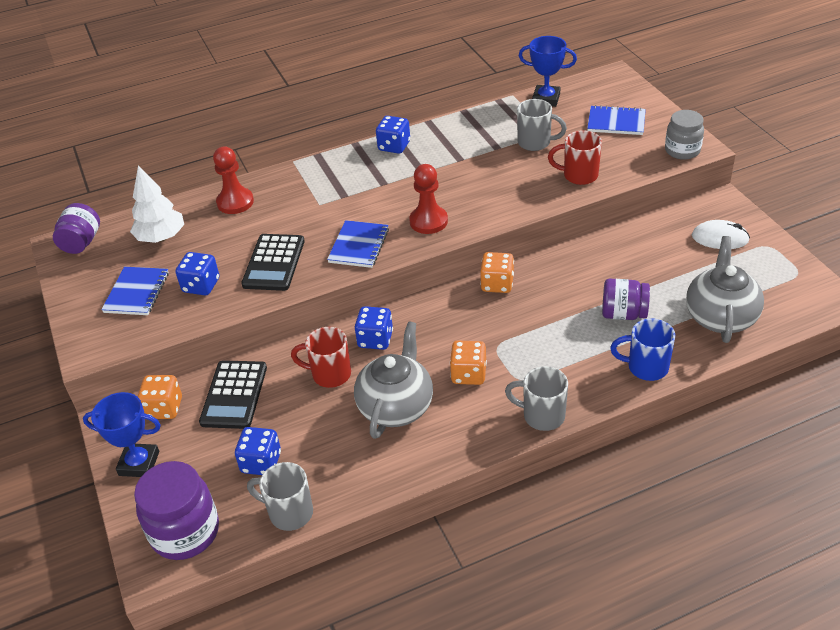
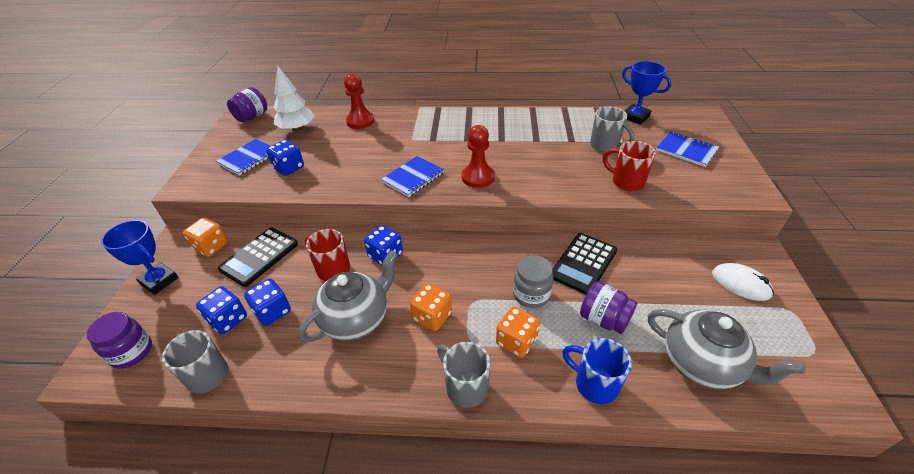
camera: 25 degrees right, 0 degrees up
(185, 532) = (131, 352): purple jar -> purple jar, size x0.66
(274, 263) = (347, 169): black calculator -> black calculator (583, 263)
(394, 146) = (494, 117): blue dice -> blue dice (272, 311)
(497, 284) = (509, 248): orange dice -> orange dice (516, 341)
(682, 150) = (737, 191): grey jar -> grey jar (531, 295)
(720, 317) = (702, 364): grey teapot -> grey teapot turned 90 degrees clockwise

